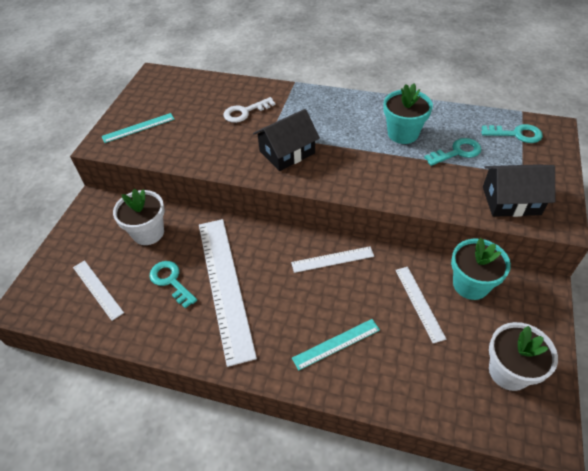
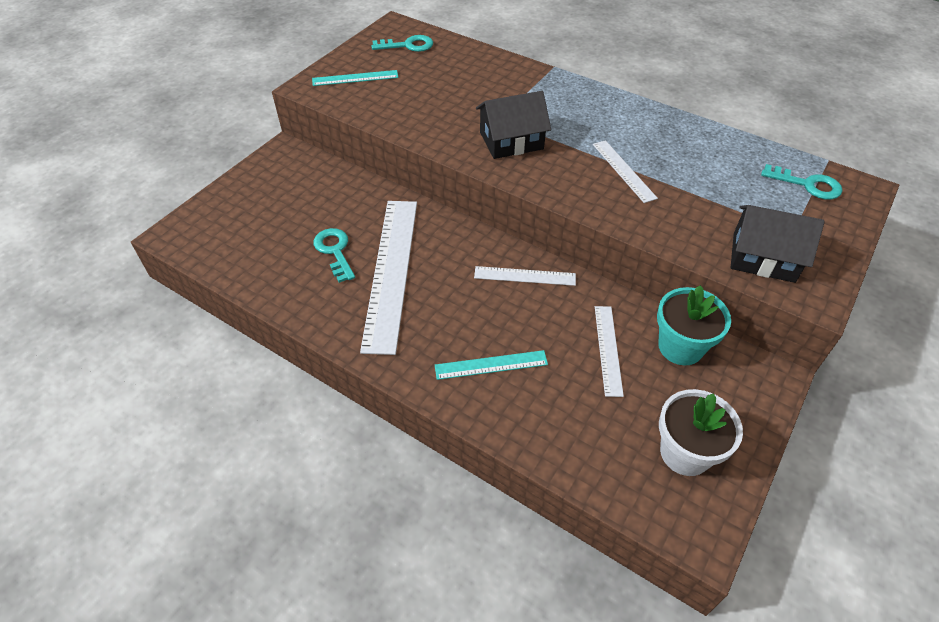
camera: 15 degrees right, 0 degrees up
(97, 289) = (255, 239): white ruler -> white ruler (623, 170)
(148, 233) = (330, 196): white flower pot -> none
(245, 112) = (481, 87): white key -> none
(403, 133) = (660, 152): turquoise flower pot -> none
(457, 152) = (719, 187): turquoise key -> turquoise key (407, 45)

